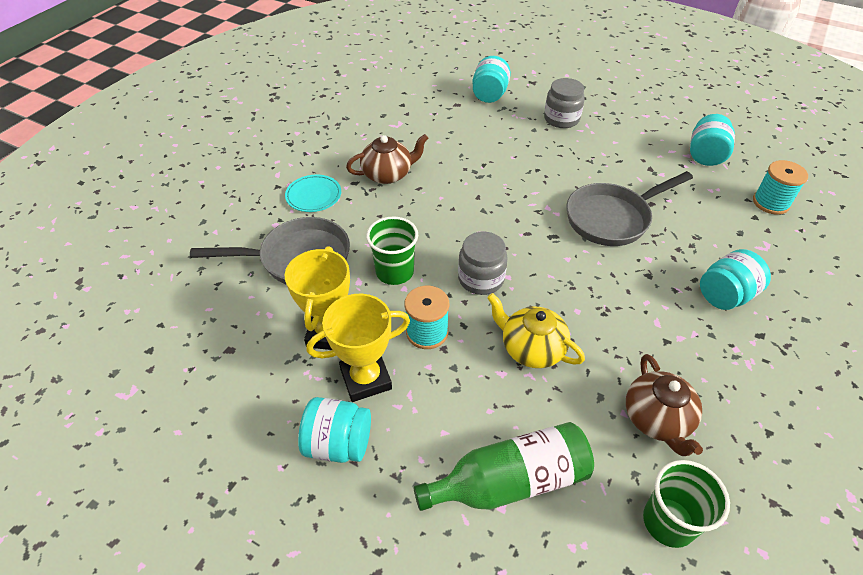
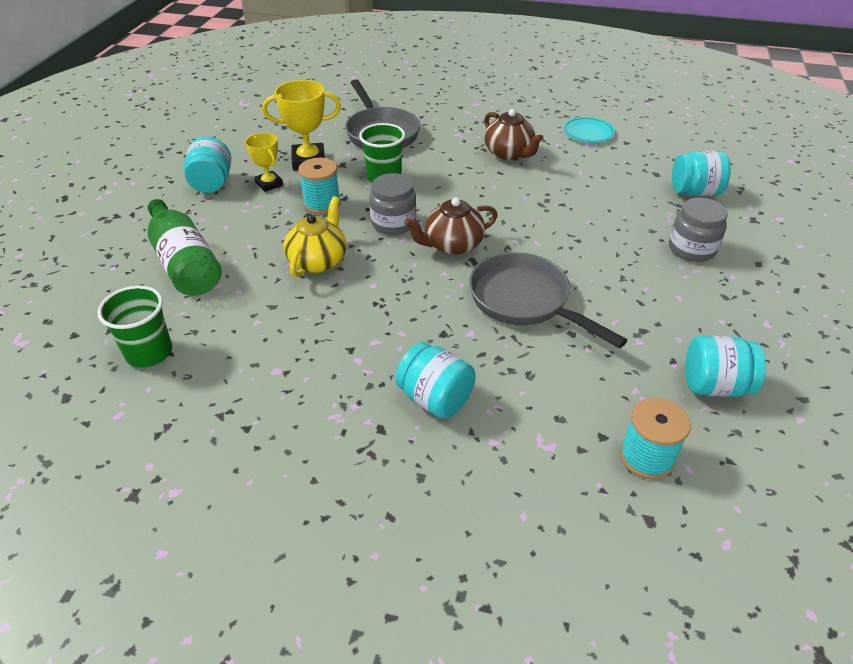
camera: 75 degrees right, 5 degrees down
(313, 196) = (458, 124): turquoise plate -> turquoise plate (588, 133)
(366, 379) = (269, 184): yellow trophy -> yellow trophy, size x0.63
(657, 419) = (252, 343): brown teapot -> brown teapot (452, 245)

